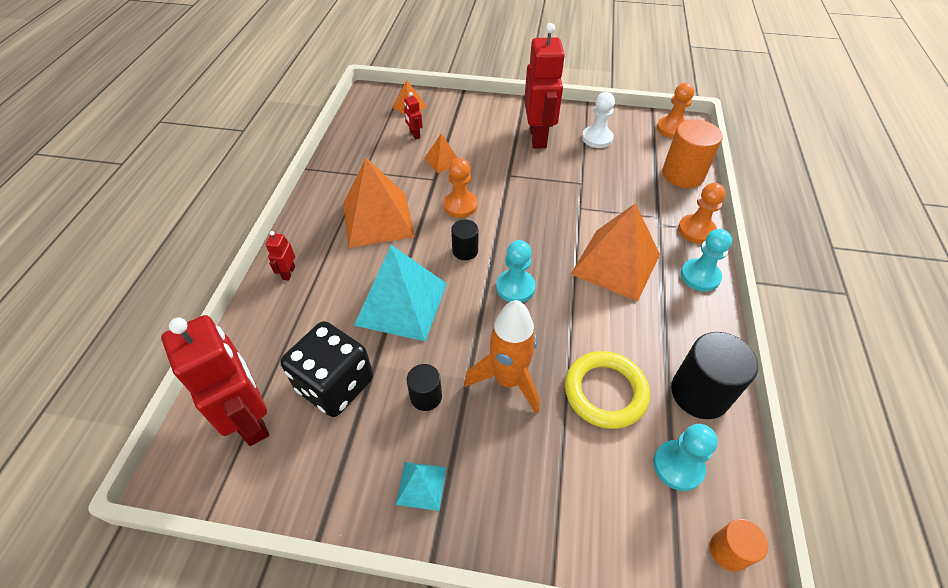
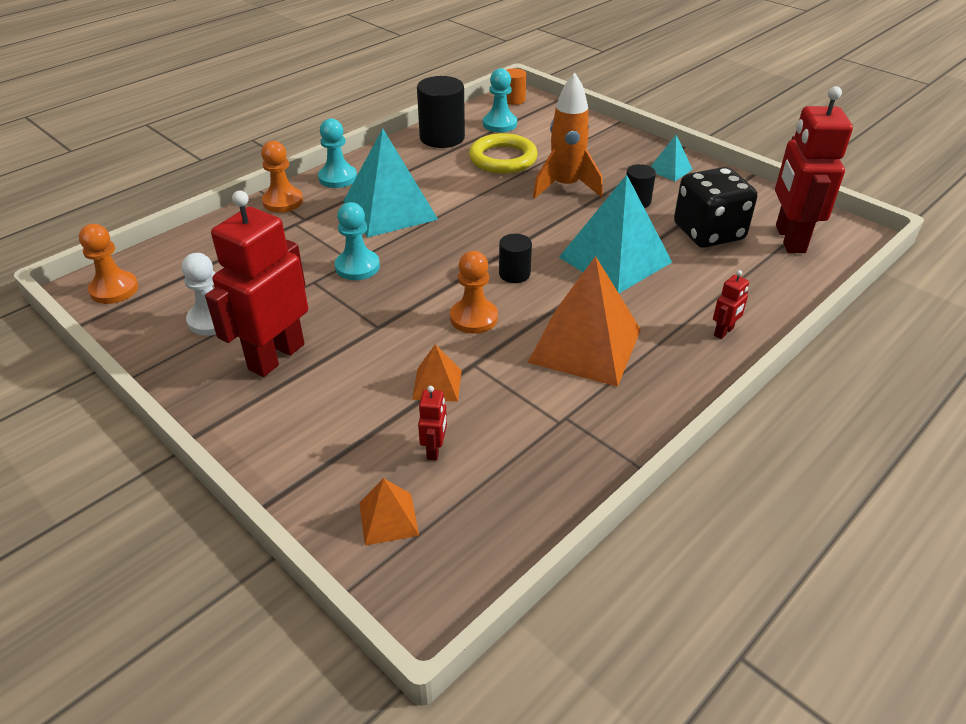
camera: 145 degrees left, 10 degrees down
(515, 287) = (498, 230): turquoise pawn -> turquoise pawn (357, 267)
(616, 264) = (389, 210): orange pyramid -> turquoise pyramid
(683, 174) = (204, 243): orange cylinder -> none

